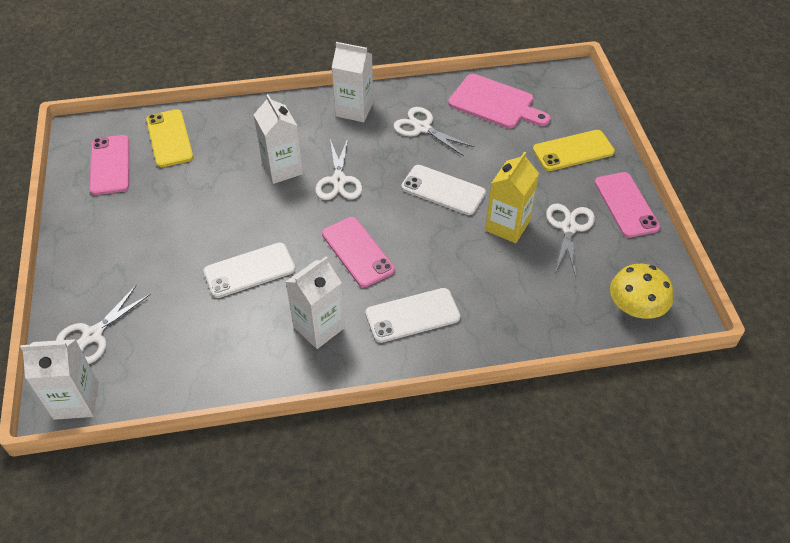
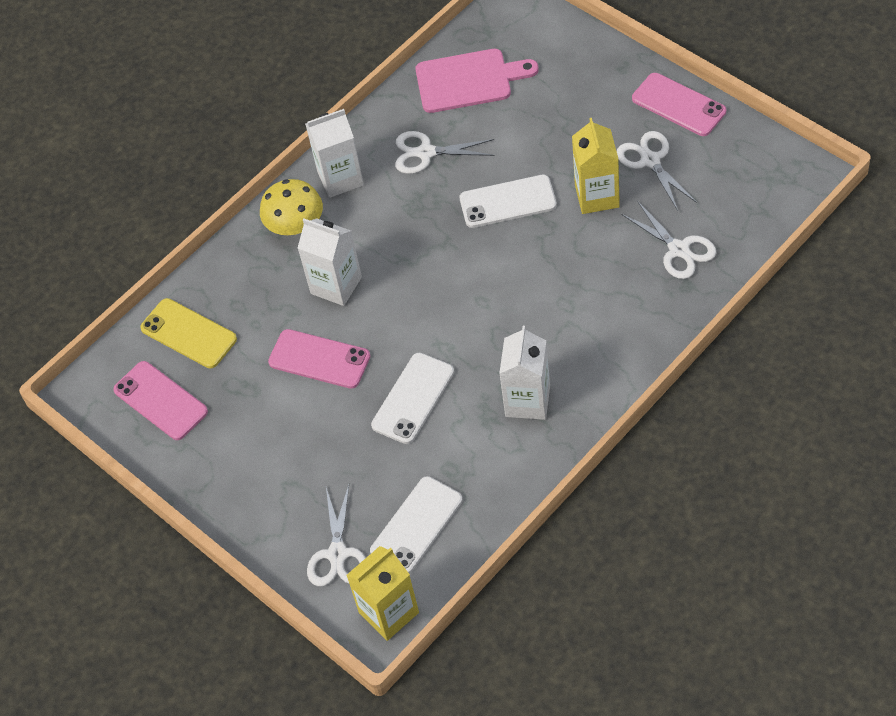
camera: 30 degrees left, 5 degrees up
(76, 401) = (389, 612): white carton -> yellow carton
(339, 181) = (403, 259): white scissors -> white scissors (679, 249)
(357, 252) = (491, 313): pink phone -> pink phone (319, 359)
(412, 315) = (595, 333): white phone -> white phone (416, 525)
(573, 151) = (586, 82): yellow phone -> none
(635, 307) = (767, 195): yellow mushroom -> yellow mushroom (295, 225)

